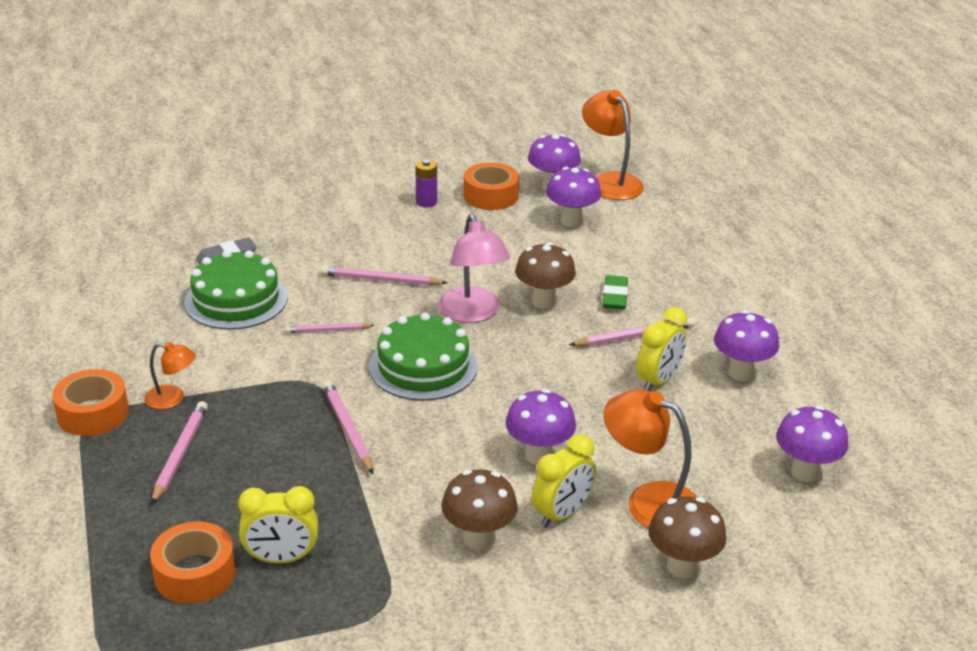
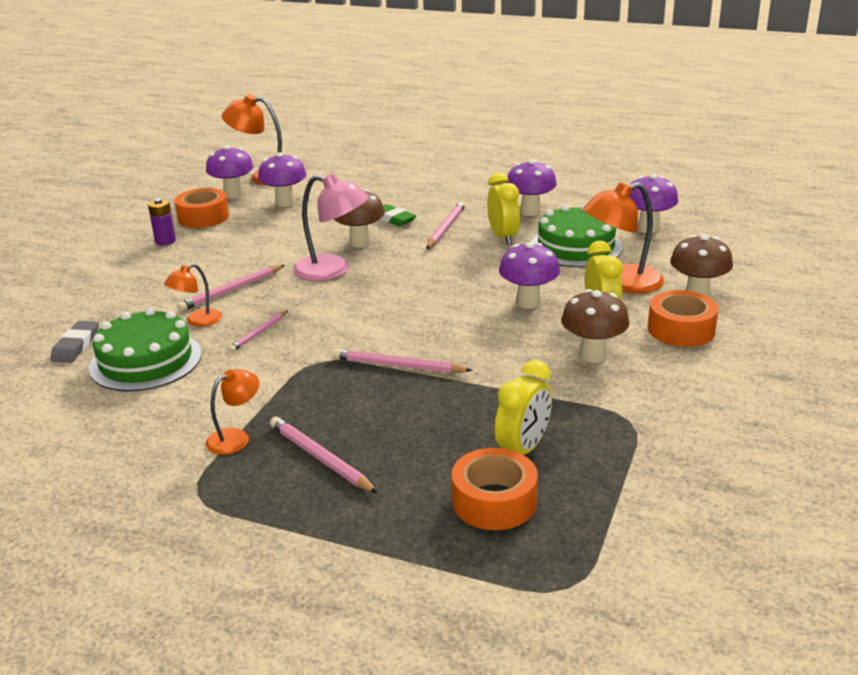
camera: 50 degrees left, 5 degrees down
(93, 413) = (190, 490): orange tape -> orange tape (681, 329)
(316, 290) = (197, 321): none -> orange lamp
(423, 366) = (366, 310): green cake -> green cake (576, 247)

